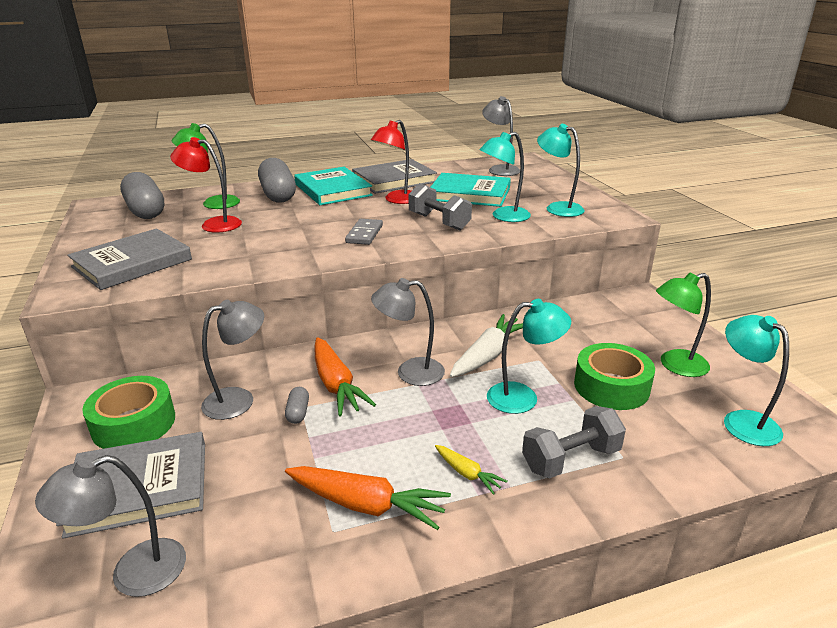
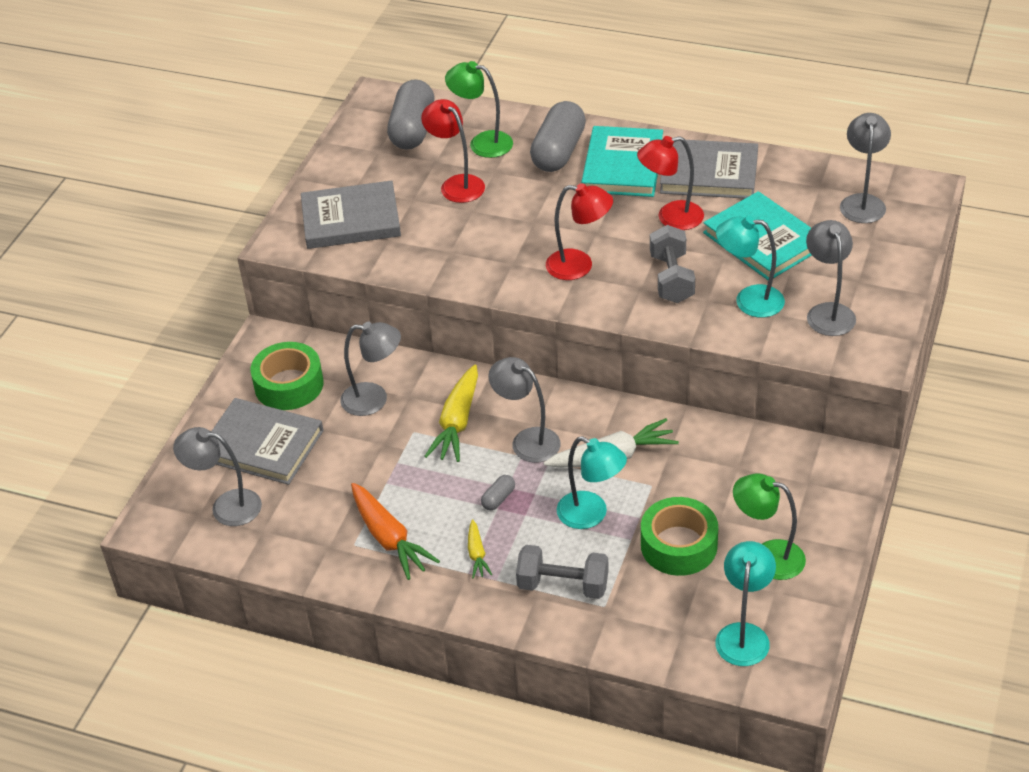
camera: 40 degrees right, 15 degrees up
(298, 412) = (407, 435): grey capsule -> grey capsule (498, 499)
(336, 385) = (457, 423): orange carrot -> yellow carrot
(364, 234) = (579, 266): grey domino -> red lamp
(557, 208) = (828, 312): turquoise lamp -> grey lamp

